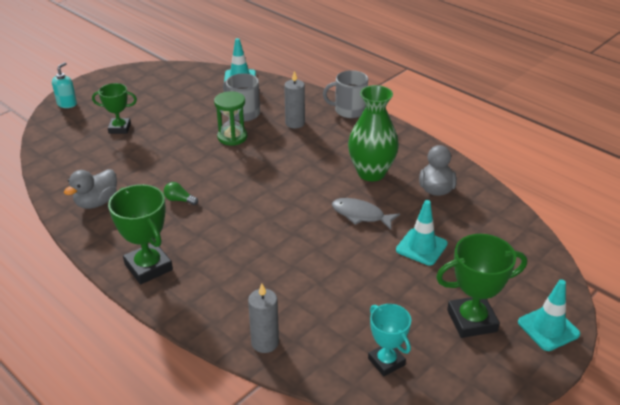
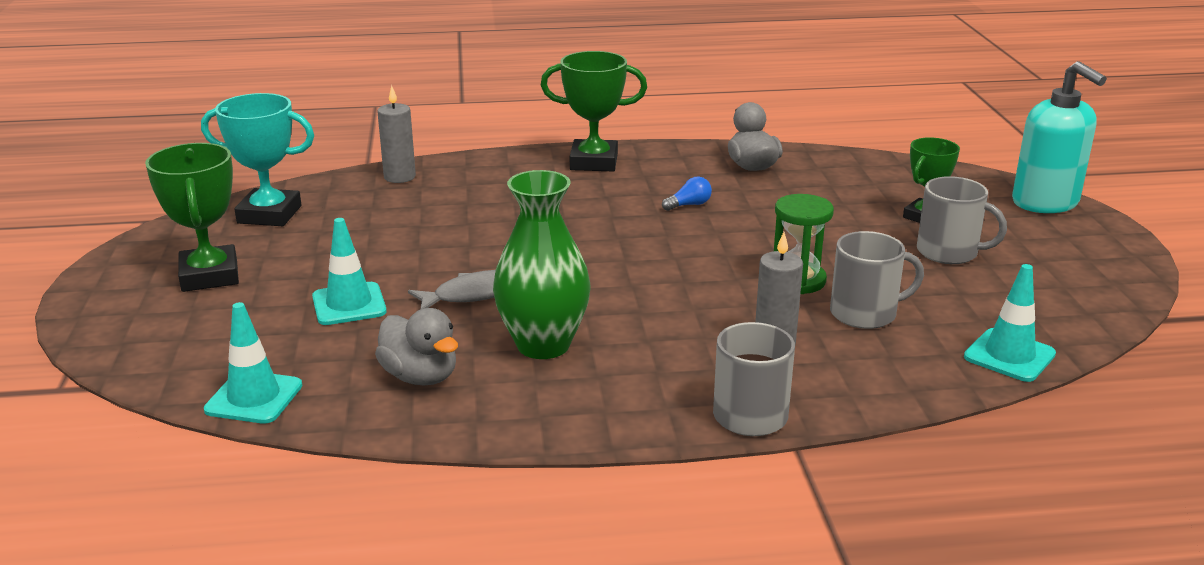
camera: 130 degrees right, 10 degrees down
(67, 104) = (1045, 203): turquoise soap dispenser -> turquoise soap dispenser, size x1.95
(157, 112) = (948, 252): none -> grey mug
(179, 200) = (689, 205): green light bulb -> blue light bulb
(386, 362) = (269, 214): turquoise trophy -> turquoise trophy, size x1.52
(472, 321) = (209, 276): green trophy -> green trophy turned 45 degrees counterclockwise
(548, 328) = (107, 311): turquoise traffic cone -> turquoise traffic cone (254, 398)

